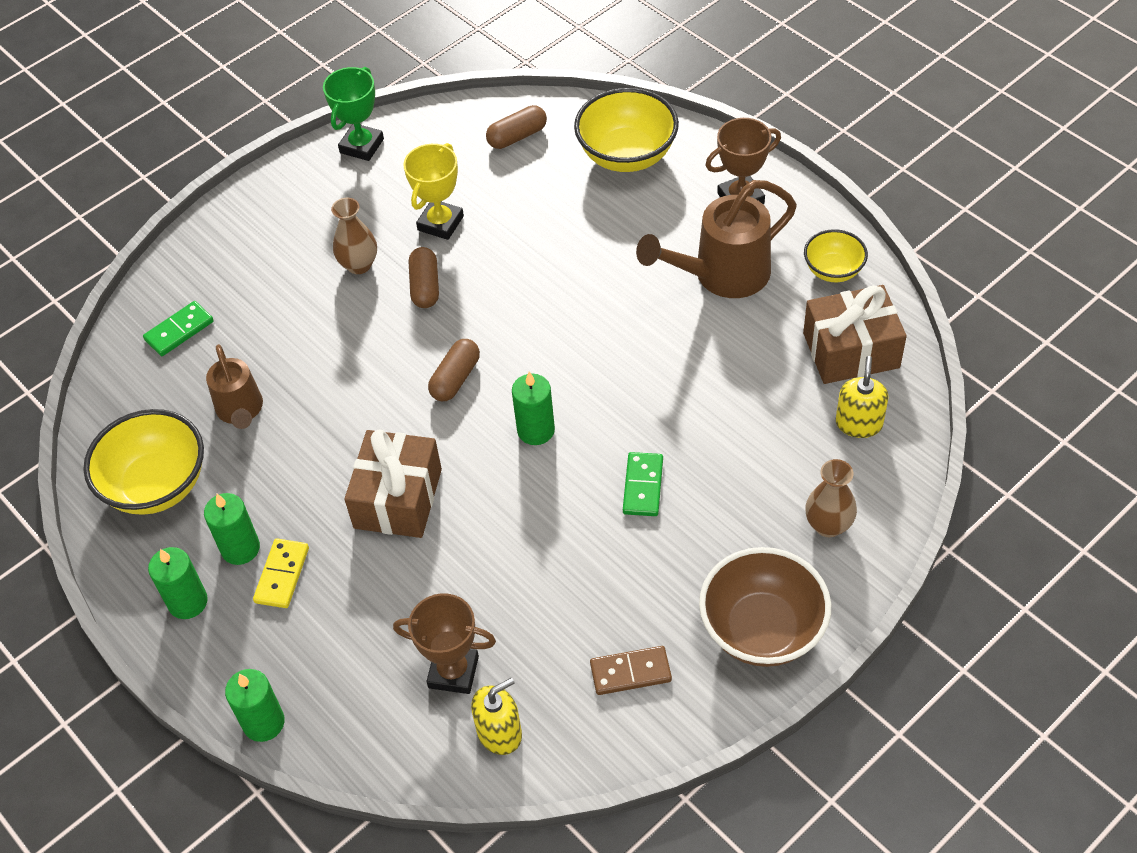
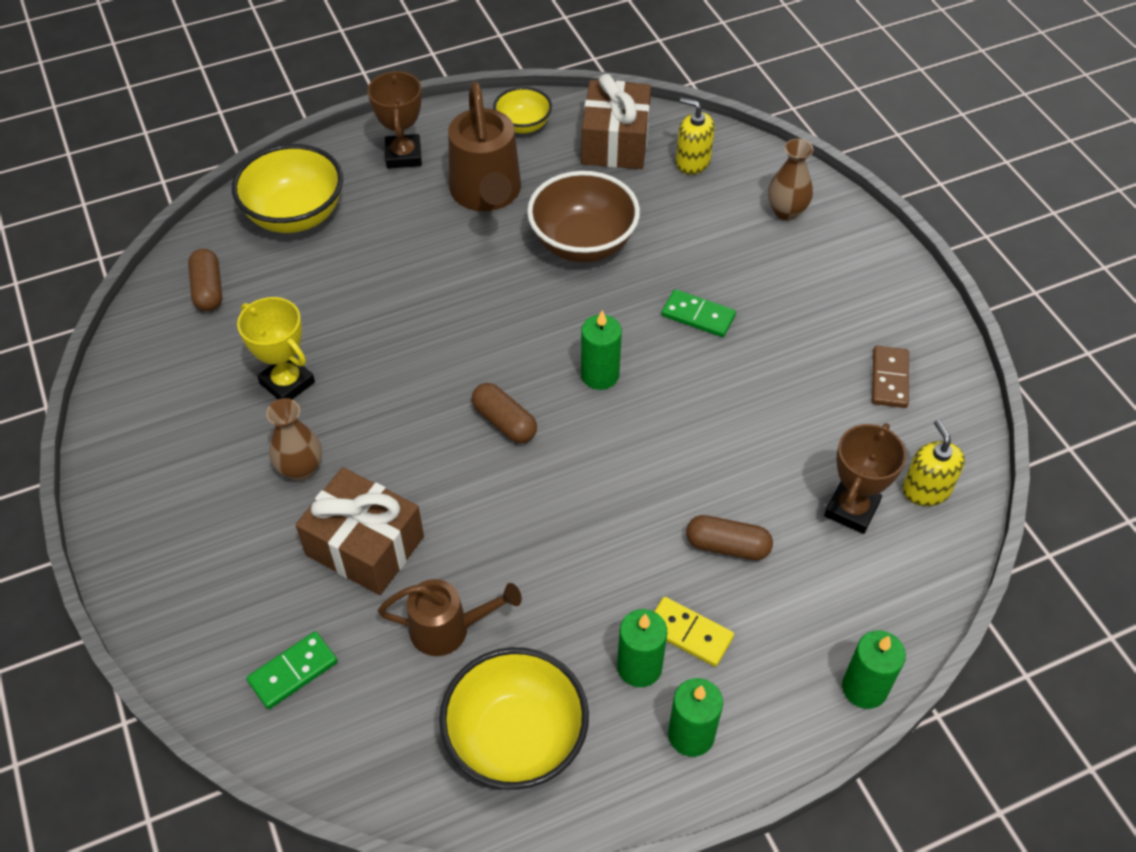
camera: 75 degrees left, 0 degrees up
(179, 331) = (293, 672): green domino -> green domino turned 75 degrees clockwise
(362, 146) = (122, 425): green trophy -> none
(398, 498) = (633, 507): brown gift -> brown gift (365, 546)
(425, 286) = (367, 417): brown capsule -> brown capsule (727, 546)
(762, 629) = (873, 282): brown bowl -> brown bowl (583, 243)

